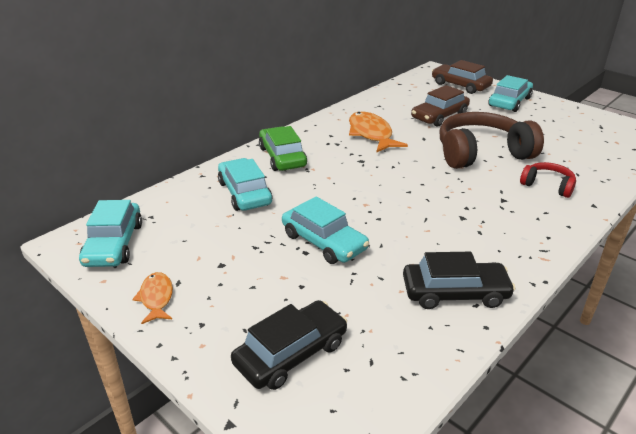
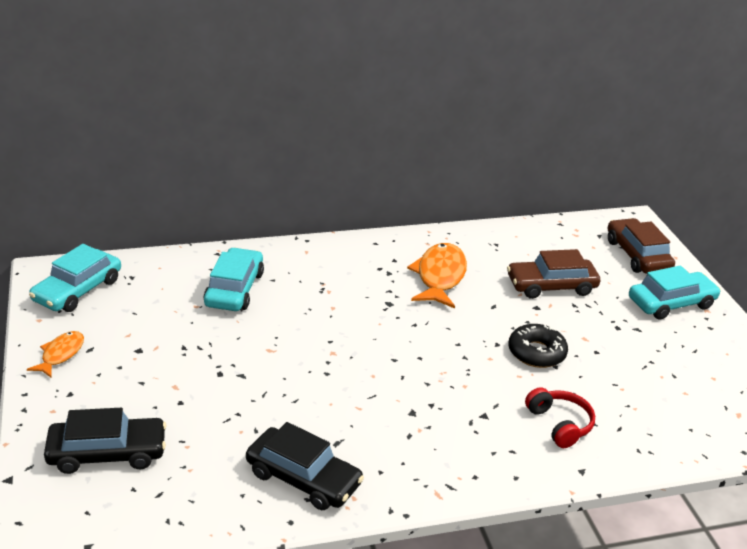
camera: 30 degrees right, 0 degrees up
(282, 157) = (314, 265): green car -> none
(324, 242) = (247, 371): turquoise car -> none
(481, 153) = (536, 352): brown headphones -> black donut

